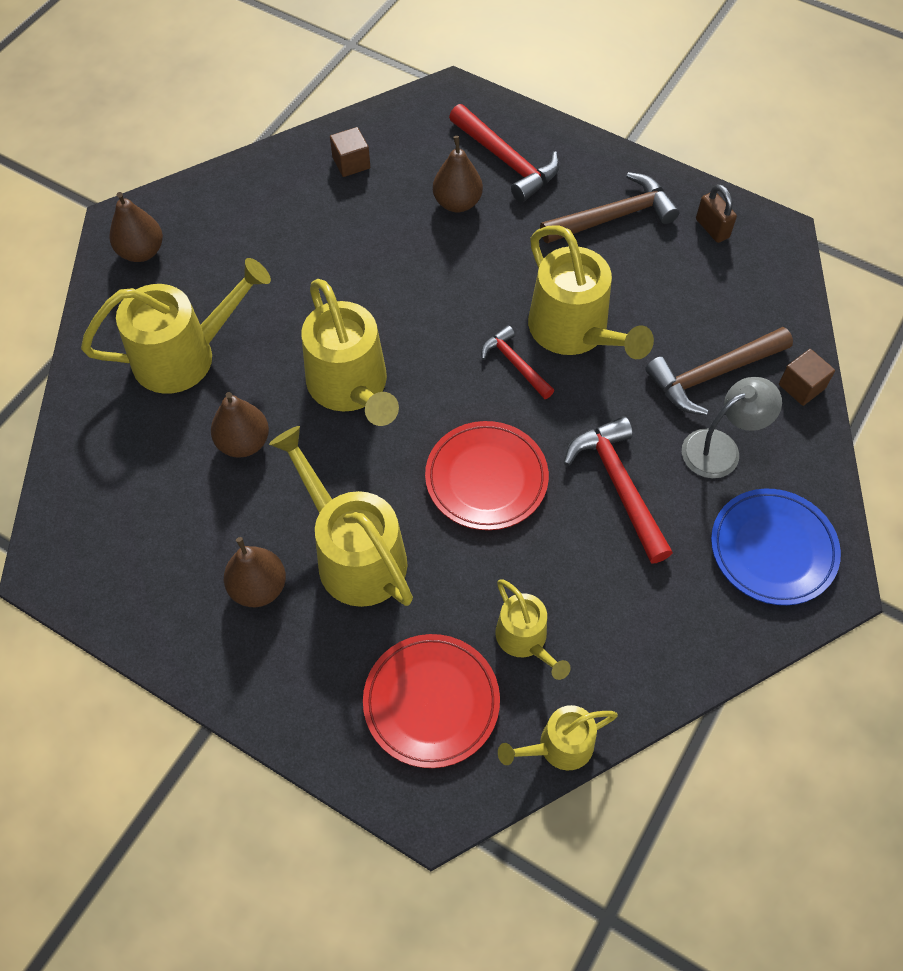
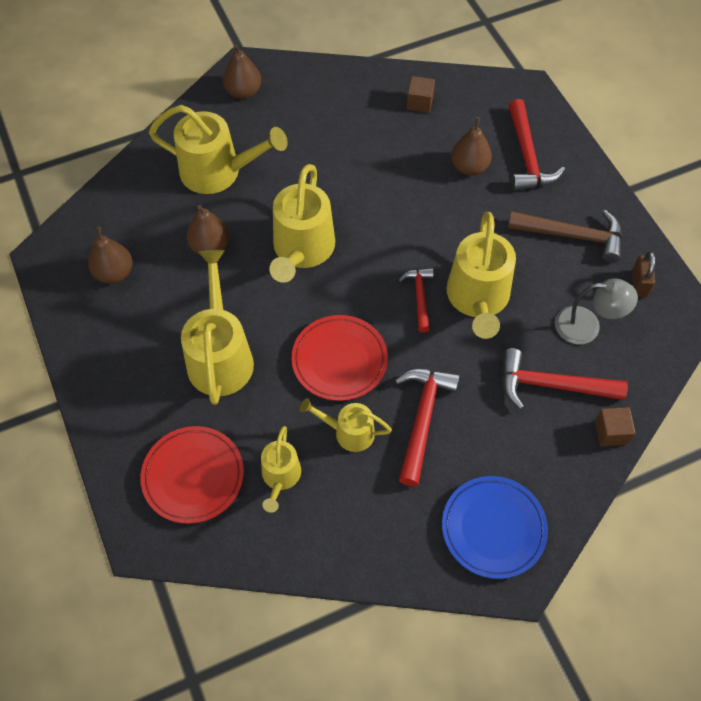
camera: 35 degrees right, 0 degrees up
(259, 587) = (150, 340): brown pear -> brown pear (114, 273)
(558, 747) = (246, 556): yellow watering can -> yellow watering can (348, 432)
(712, 375) = (551, 385): brown hammer -> red hammer
(721, 448) = (514, 438): grey lamp -> grey lamp (587, 326)

